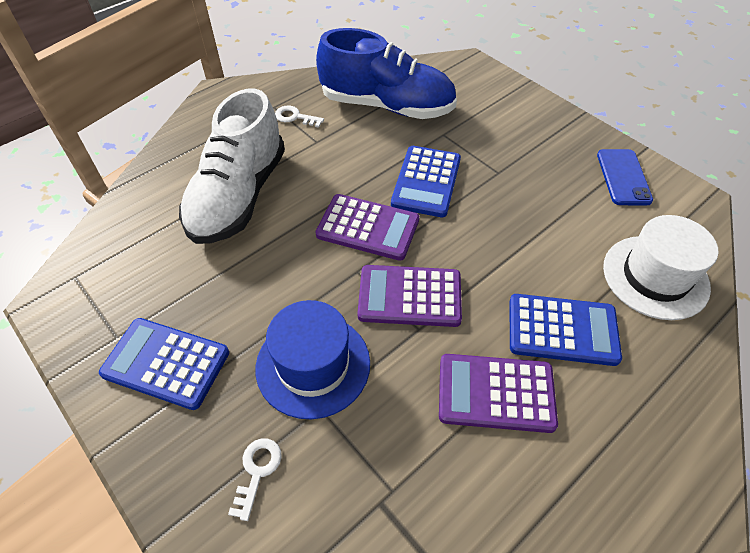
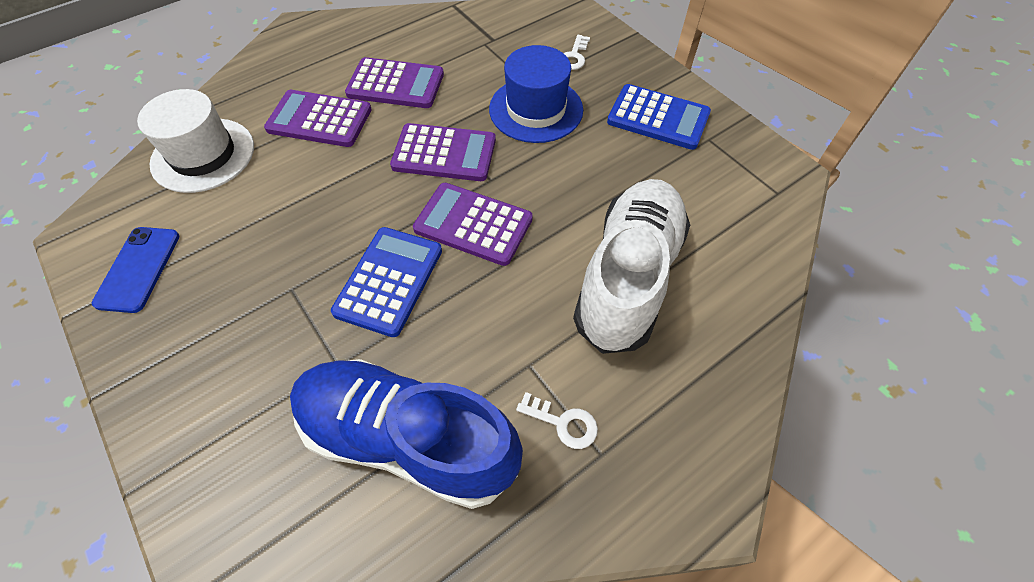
camera: 175 degrees left, 5 degrees up
(562, 330) = (319, 119): blue calculator -> purple calculator

